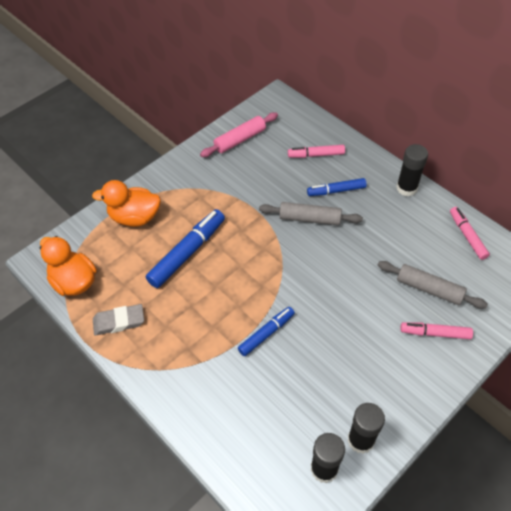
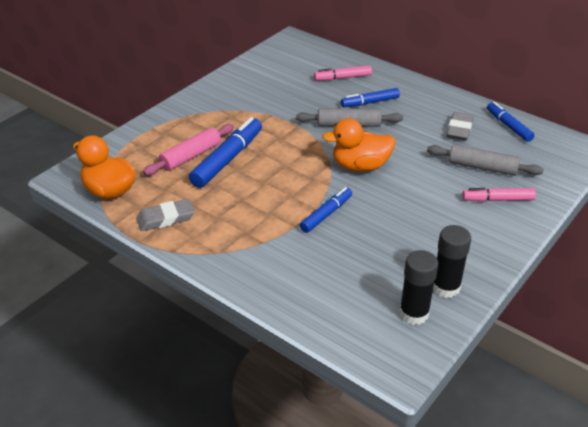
camera: 10 degrees left, 15 degrees down
(135, 217) = (164, 136): orange duck -> orange duck (360, 166)
(240, 140) = (262, 71): pink rolling pin -> pink rolling pin (191, 156)
(406, 188) = (439, 96): black glue stick -> none
(417, 235) = (459, 129): none -> grey eraser
(467, 236) = (508, 126): pink marker -> blue marker

